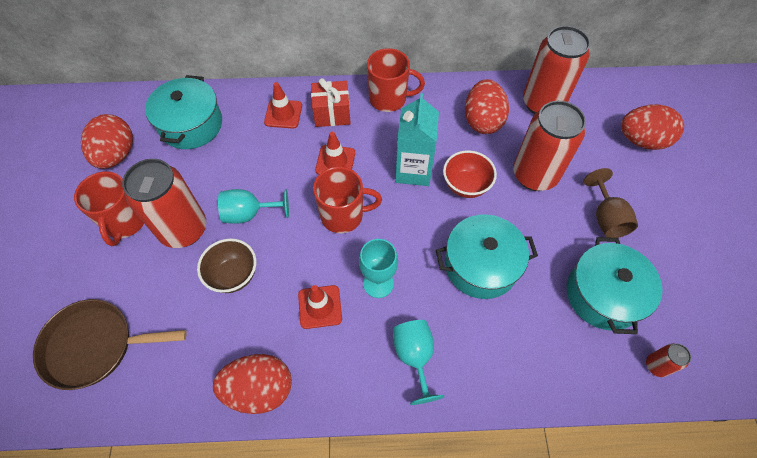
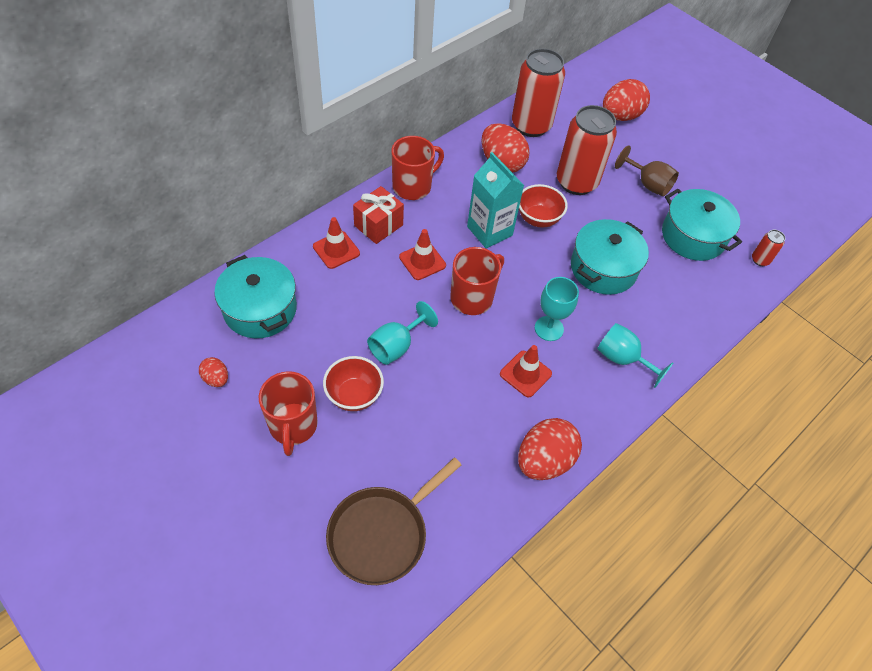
camera: 45 degrees left, 5 degrees down
(117, 155) = (216, 379): red egg -> red egg, size x0.50
(125, 222) = (293, 426): red mug -> red mug turned 45 degrees clockwise
(184, 229) = (354, 395): red can -> red bowl
(233, 275) = (436, 399): brown bowl -> none

